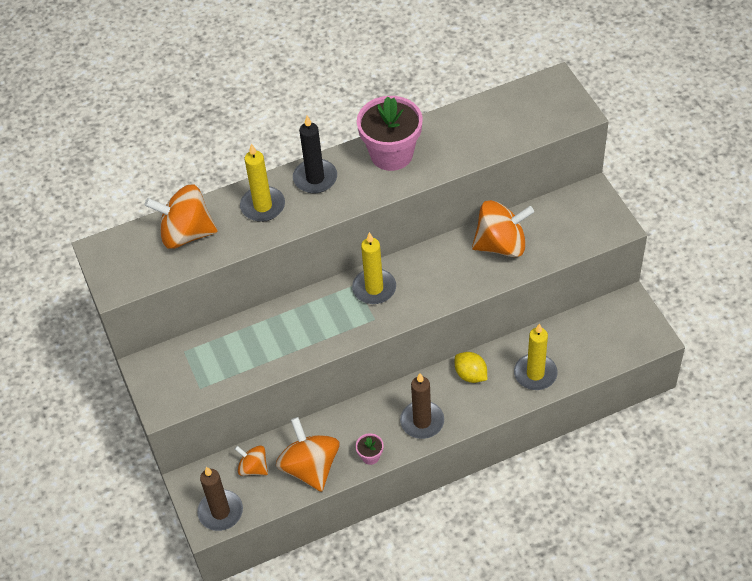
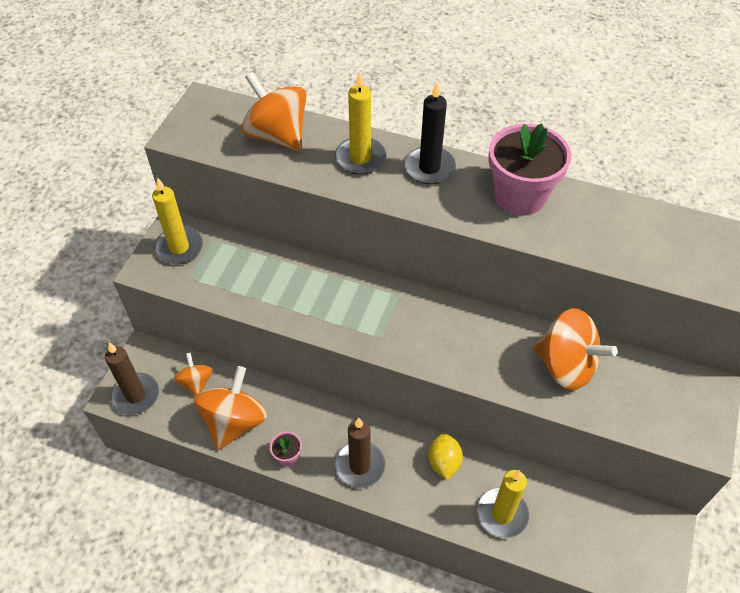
camera: 40 degrees right, 0 degrees up
(374, 288) = (410, 311): yellow candle -> yellow candle (179, 248)

